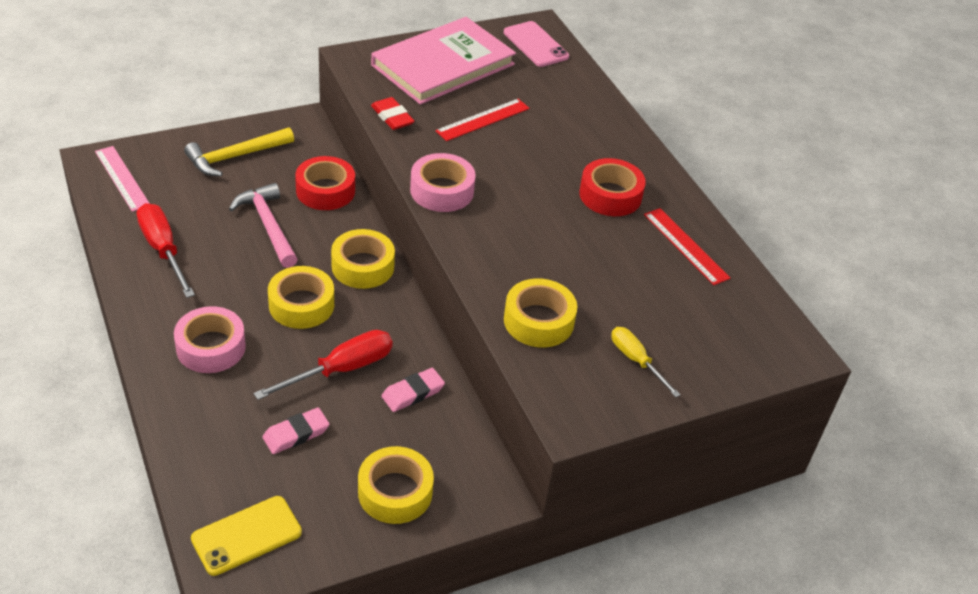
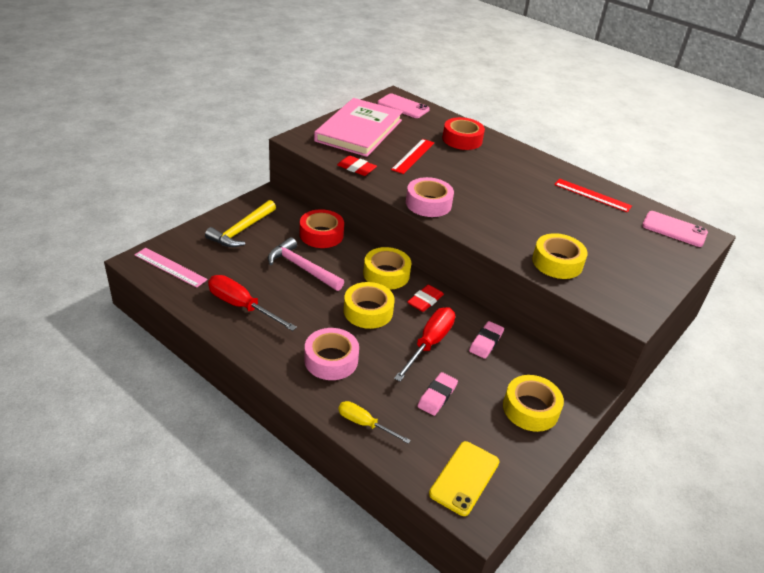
camera: 25 degrees left, 5 degrees down
(382, 315) = (425, 301): none -> red eraser
(610, 195) = (526, 179): red tape -> red tape (462, 139)
(636, 360) = (630, 267): yellow screwdriver -> yellow screwdriver (364, 424)
(760, 331) = (674, 229): none -> pink phone

